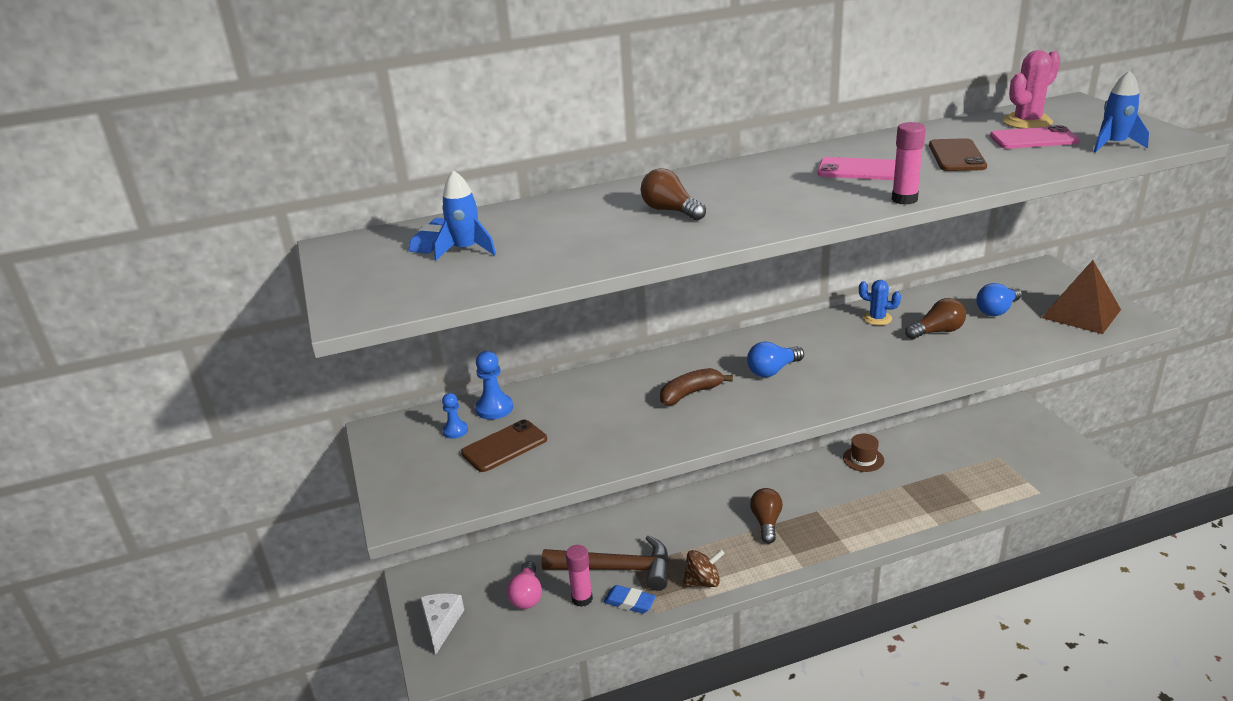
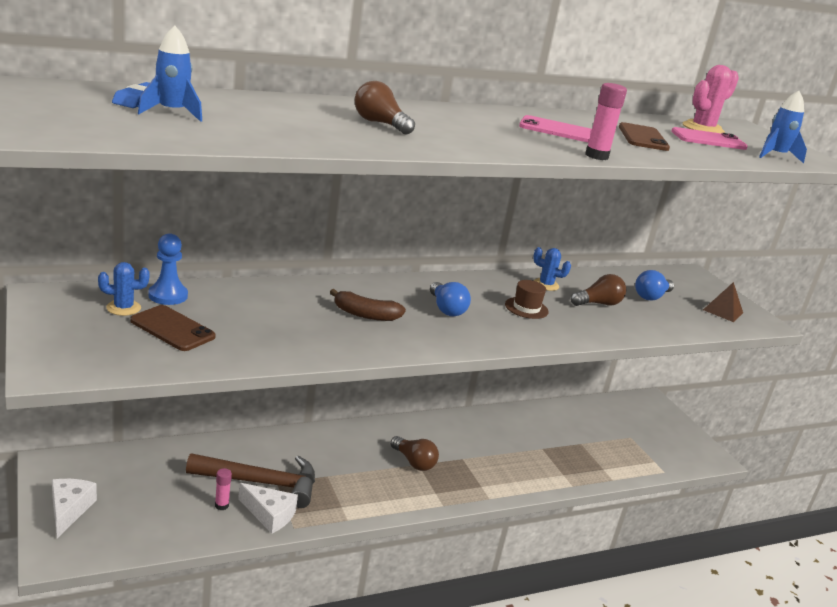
camera: 10 degrees left, 5 degrees down
(455, 431) = (123, 308): blue pawn -> blue cactus
(504, 446) = (172, 329): brown phone -> brown phone turned 75 degrees clockwise
(527, 595) = (165, 495): pink light bulb -> none
(582, 599) = (221, 505): pink glue stick -> pink glue stick, size x0.65
(629, 602) = (269, 515): blue eraser -> white cheese
(690, 393) = (365, 315): brown banana -> brown banana turned 135 degrees counterclockwise
(703, 582) = (345, 506): brown spinning top -> none
(766, 522) = (414, 462): brown light bulb -> brown light bulb turned 135 degrees clockwise
(773, 370) = (446, 309): blue light bulb -> blue light bulb turned 75 degrees counterclockwise
(863, 459) = (510, 421): brown hat -> brown hat (526, 308)
(1081, 313) = (723, 311): brown pyramid -> brown pyramid, size x0.61

